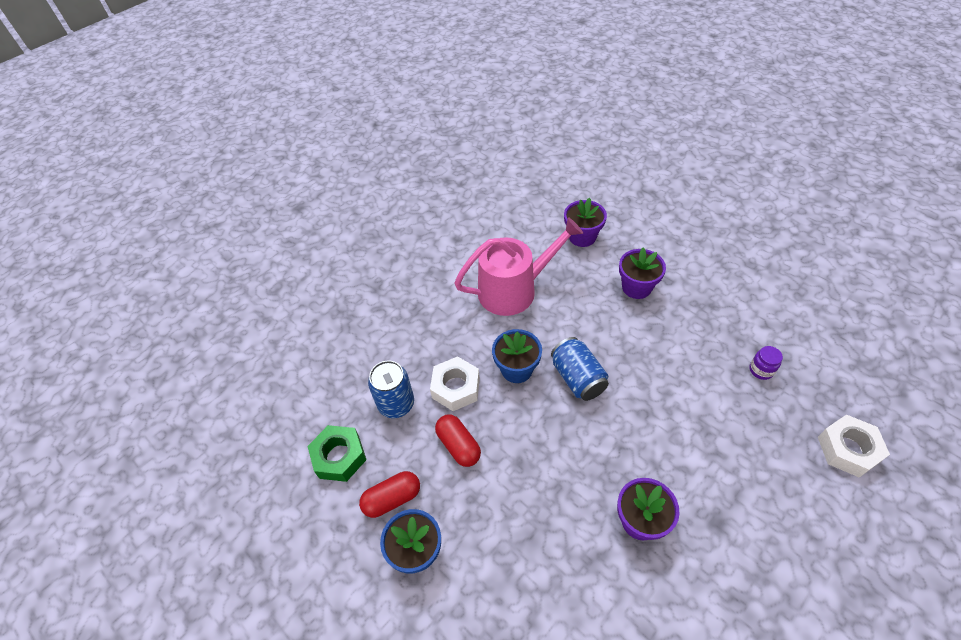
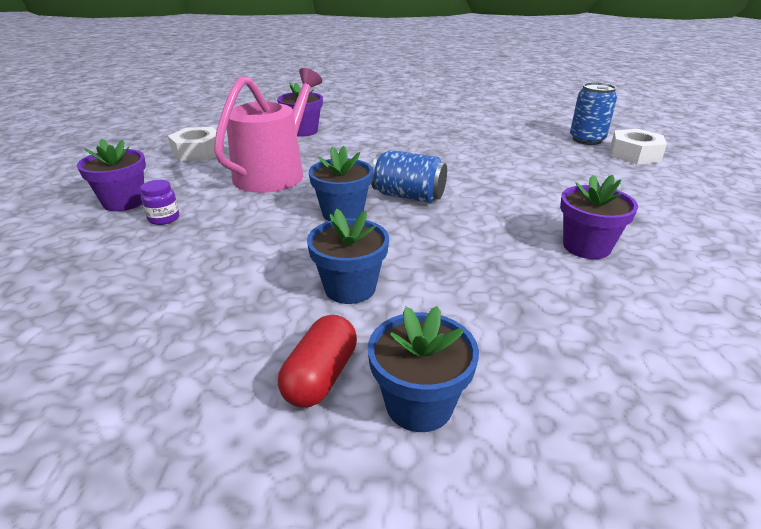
camera: 45 degrees left, 20 degrees down
(339, 457) = (185, 383): green nut -> none
(396, 404) = (224, 295): blue can -> blue can (587, 140)
(456, 388) = (290, 251): white nut -> white nut (198, 152)
(458, 445) = (350, 288): red capsule -> blue flower pot
(636, 287) = (385, 139): purple flower pot -> purple flower pot (124, 202)
(761, 370) = (531, 144): purple jar -> purple jar (164, 218)

